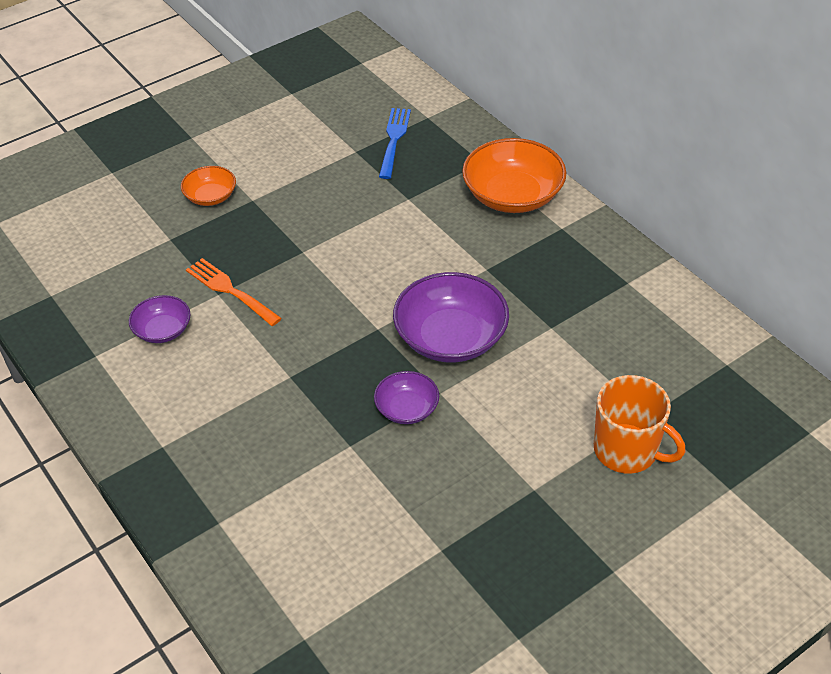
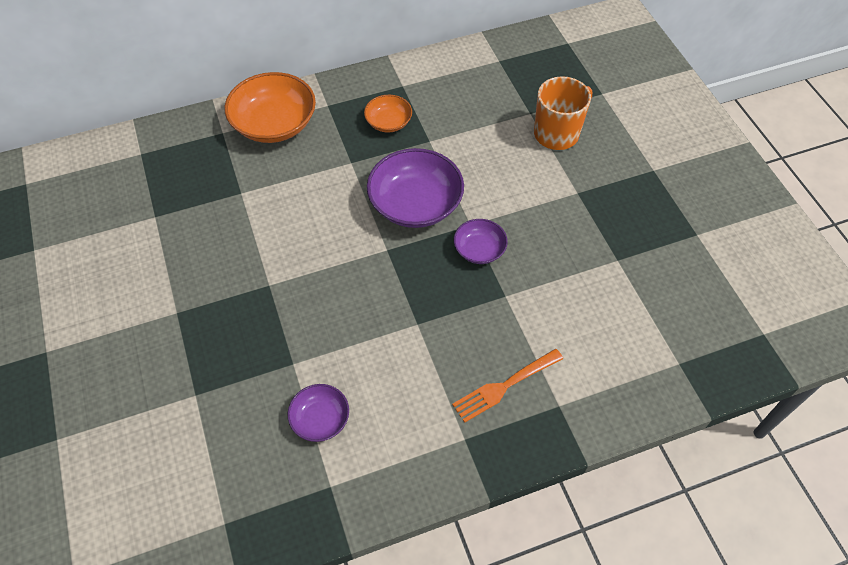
camera: 75 degrees left, 10 degrees up
(210, 196) = (151, 348): orange bowl -> orange bowl (388, 122)
(231, 291) = (293, 352): orange fork -> orange fork (505, 385)
(394, 140) = (157, 185): blue fork -> none

